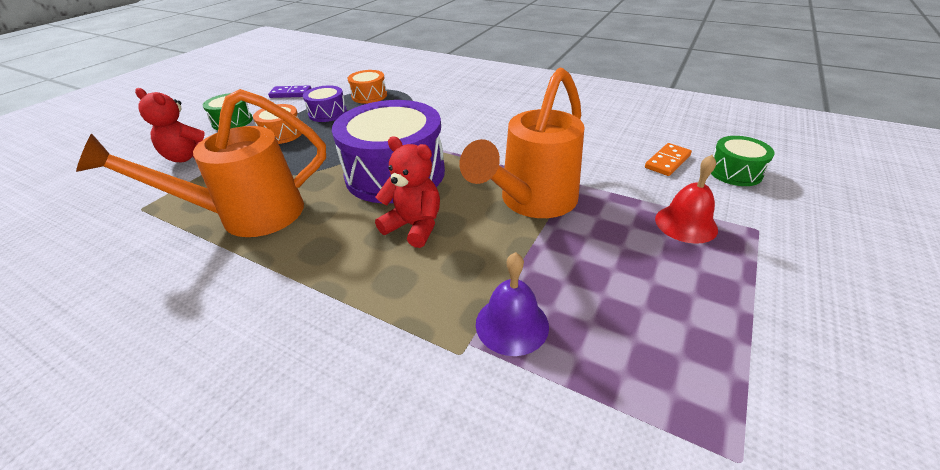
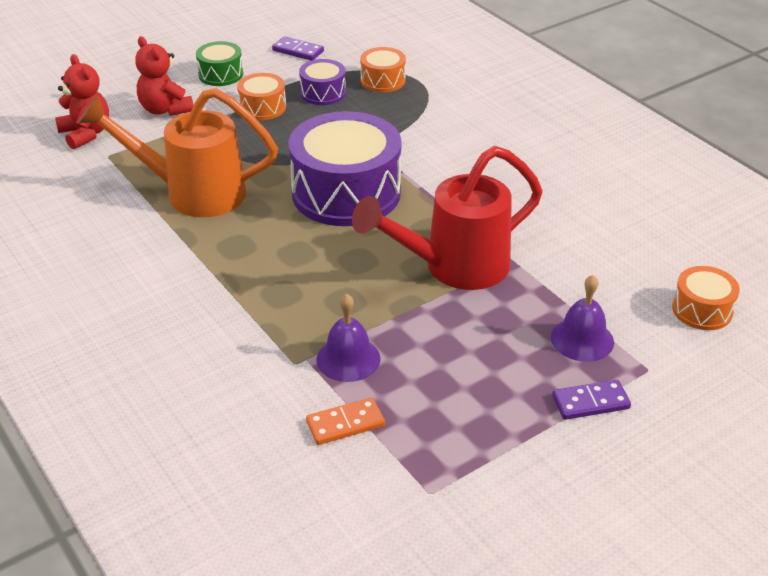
camera: 25 degrees right, 0 degrees up
(414, 226) = (328, 253): red teddy bear -> red teddy bear (86, 134)
(531, 202) = (453, 268): orange watering can -> red watering can
(667, 161) = (641, 274): orange domino -> orange domino (345, 424)
(686, 224) = (582, 339): red bell -> purple bell
(734, 172) = (702, 310): green drum -> orange drum
(755, 276) = (590, 402): none -> purple domino

